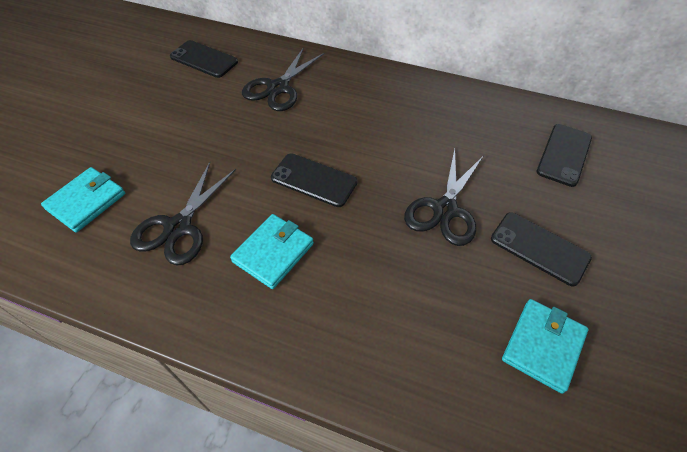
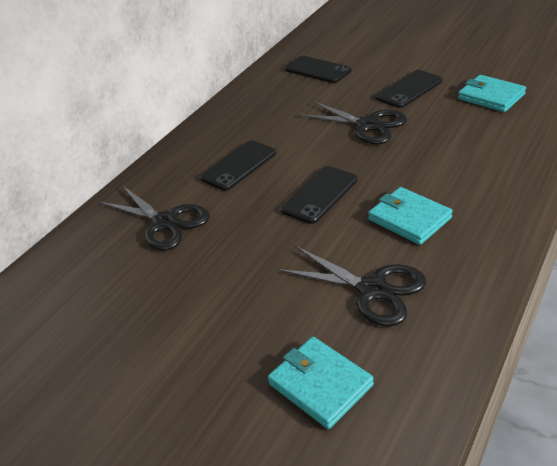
camera: 75 degrees left, 15 degrees down
(204, 59) = (70, 293): black phone -> black phone (239, 166)

